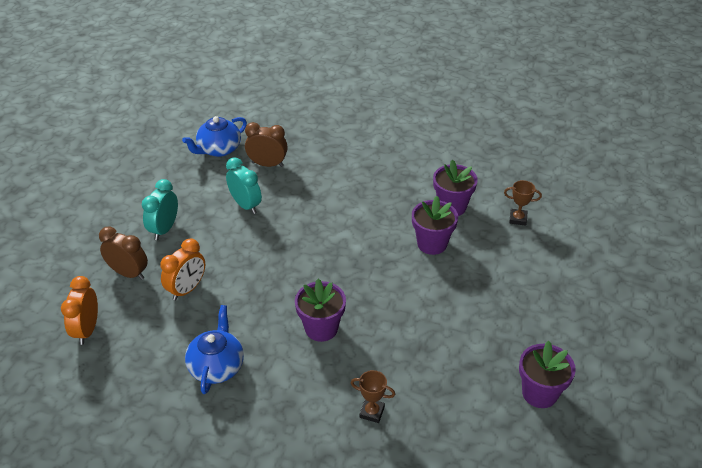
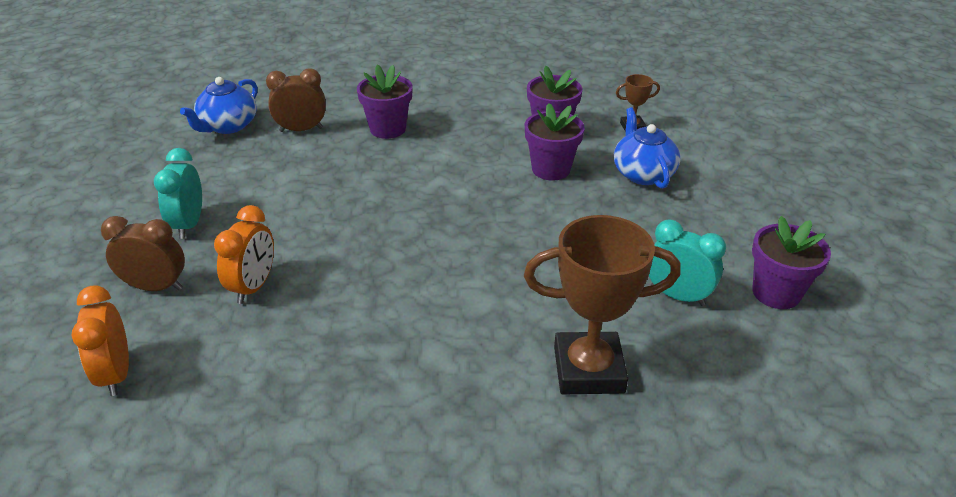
camera: 20 degrees left, 5 degrees down
(217, 366) = (342, 371): blue teapot -> blue teapot (642, 173)
(246, 205) = (293, 176): turquoise clock -> turquoise clock (677, 296)
(321, 328) = (465, 289): purple flower pot -> purple flower pot (387, 129)
(372, 412) = (588, 370): brown trophy -> brown trophy, size x2.17

